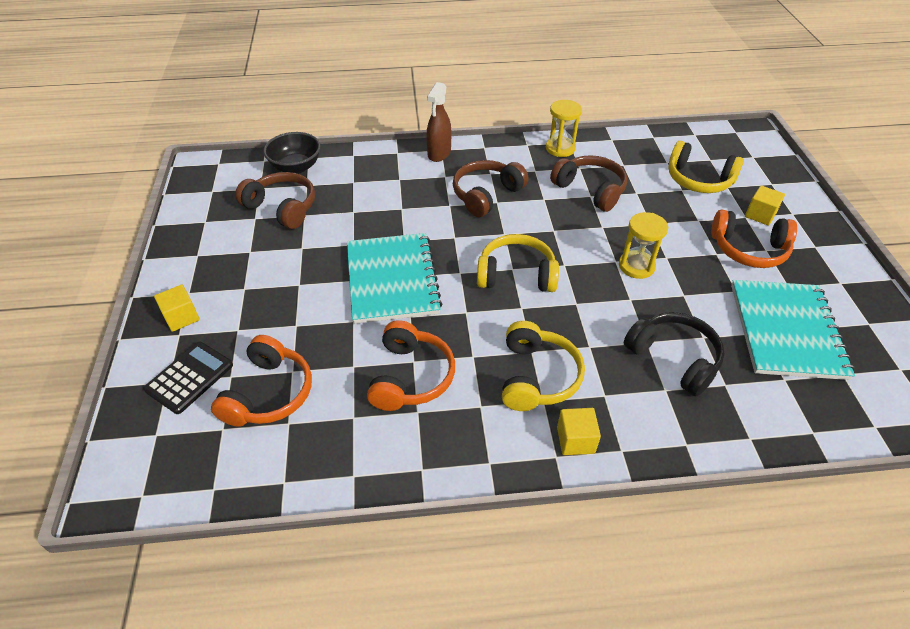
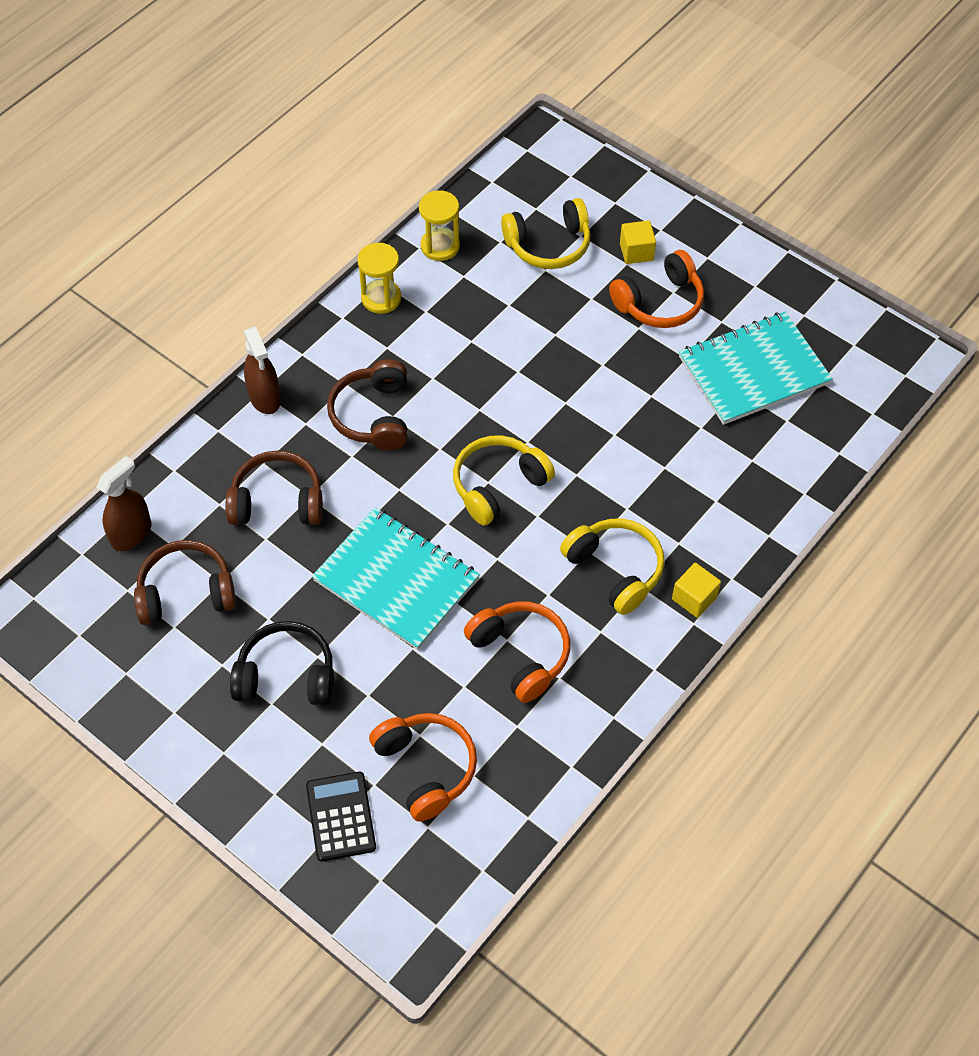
camera: 45 degrees left, 10 degrees up
(181, 317) = (253, 778): yellow cube -> none
(296, 167) = (131, 534): black bowl -> brown spray bottle
(590, 190) = (464, 333): brown headphones -> brown headphones (277, 501)
(636, 266) = (587, 394): yellow hourglass -> yellow hourglass (440, 246)
(674, 358) = (697, 466): black headphones -> black headphones (286, 675)
(786, 330) = (753, 370): turquoise notebook -> turquoise notebook turned 75 degrees counterclockwise

